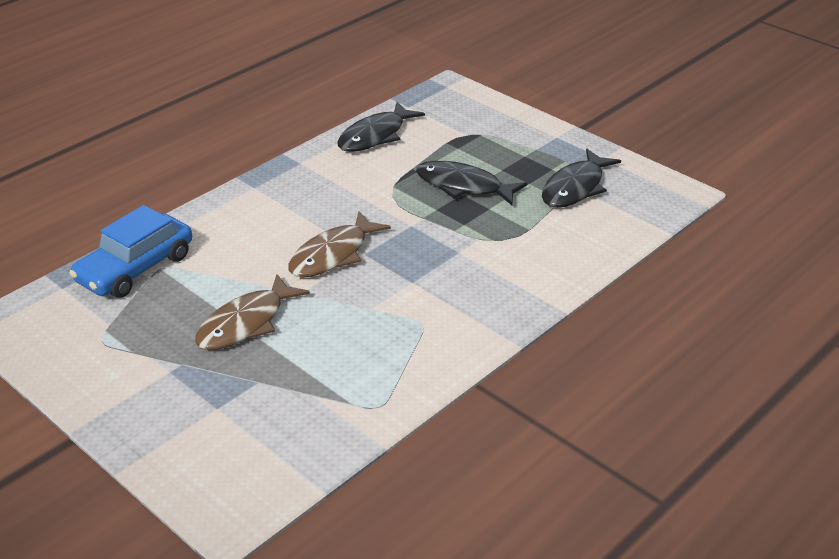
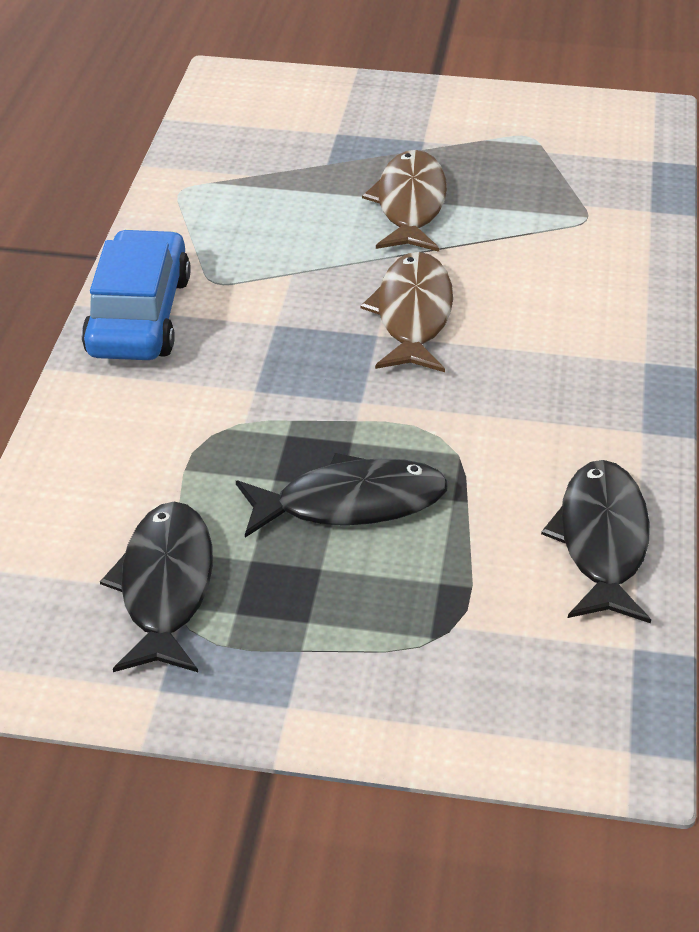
camera: 145 degrees right, 5 degrees up
(135, 268) = (613, 206): blue car -> blue car (139, 315)

